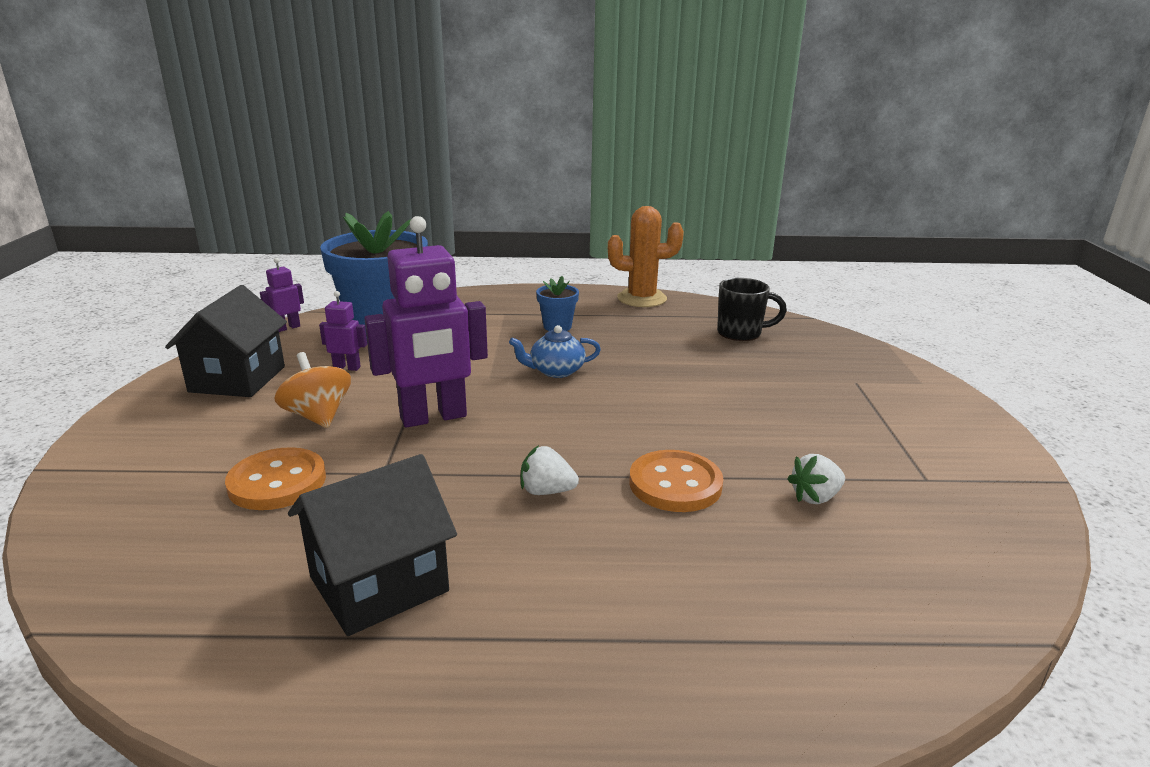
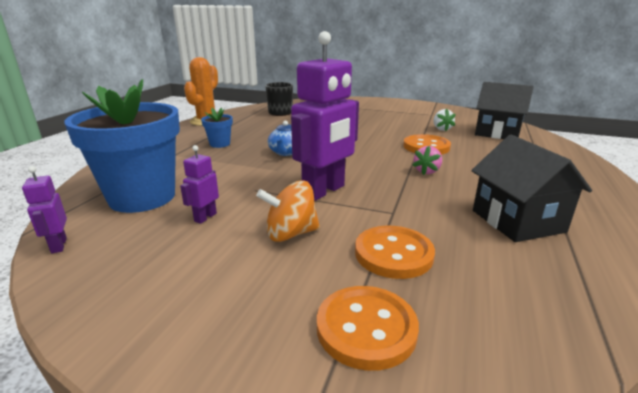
camera: 70 degrees left, 0 degrees up
(151, 479) = (366, 328): none -> orange button
(238, 379) = (166, 278): black house -> black house (497, 133)
(433, 417) = (324, 191): purple robot -> purple robot turned 45 degrees clockwise
(546, 491) = (427, 171): white strawberry -> pink strawberry

